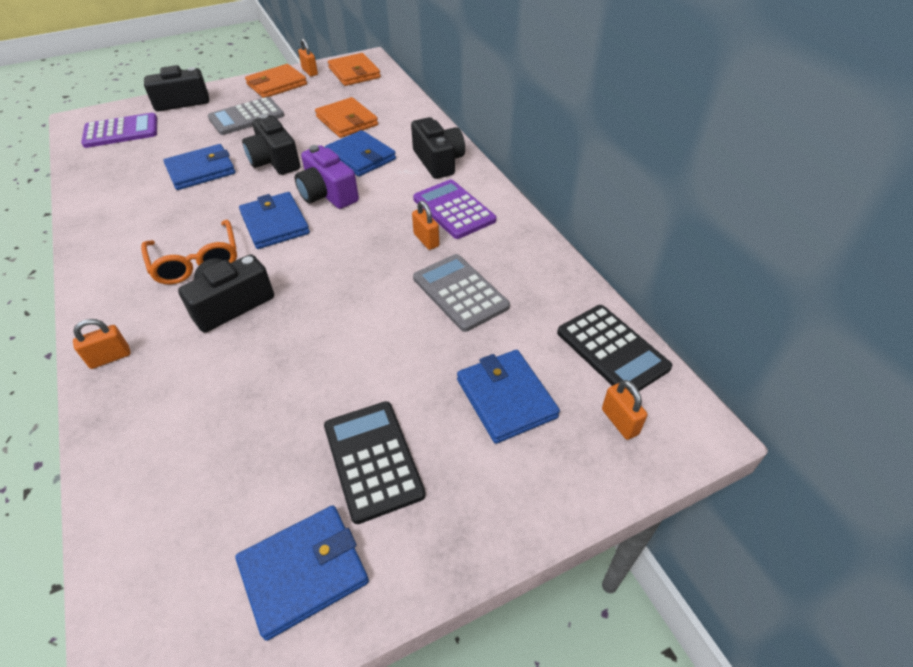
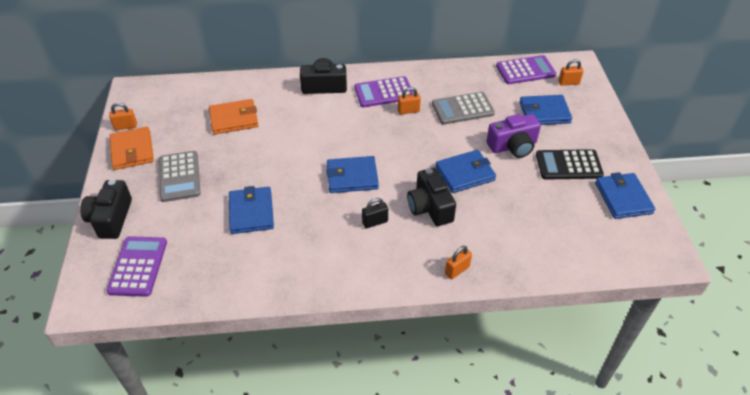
camera: 70 degrees left, 0 degrees up
(110, 358) = (457, 270): orange padlock -> orange padlock turned 60 degrees clockwise
(196, 261) = (375, 222): orange glasses -> black padlock
(274, 161) = (266, 167): black camera -> none
(327, 194) = (331, 145): purple camera -> purple camera (513, 146)
(354, 73) = (153, 101): orange wallet -> none
(361, 157) = (293, 121): blue wallet -> blue wallet (465, 173)
(612, 350) = (525, 70): black calculator -> purple calculator

